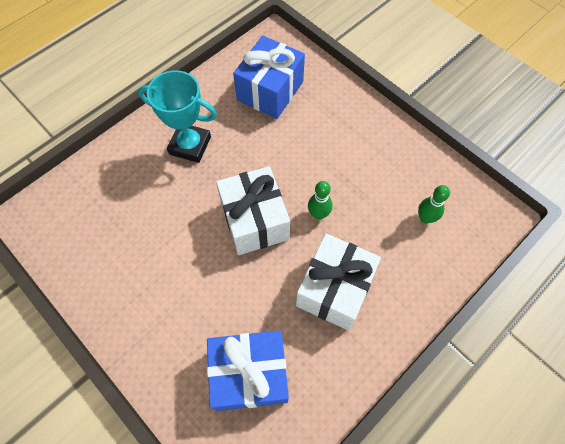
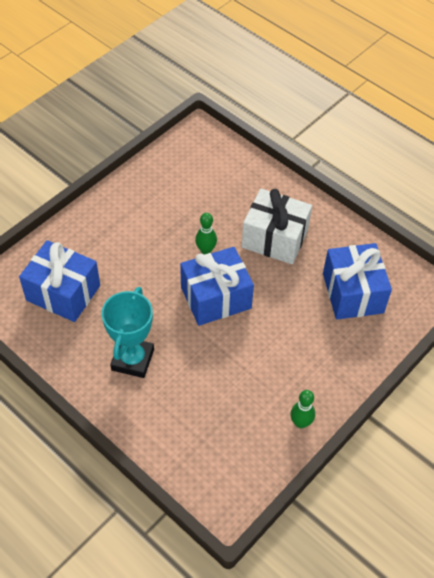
camera: 95 degrees left, 10 degrees down
(255, 220) = (216, 298): white gift -> blue gift
(425, 218) = (205, 177): green bowling pin -> green bowling pin (300, 423)

